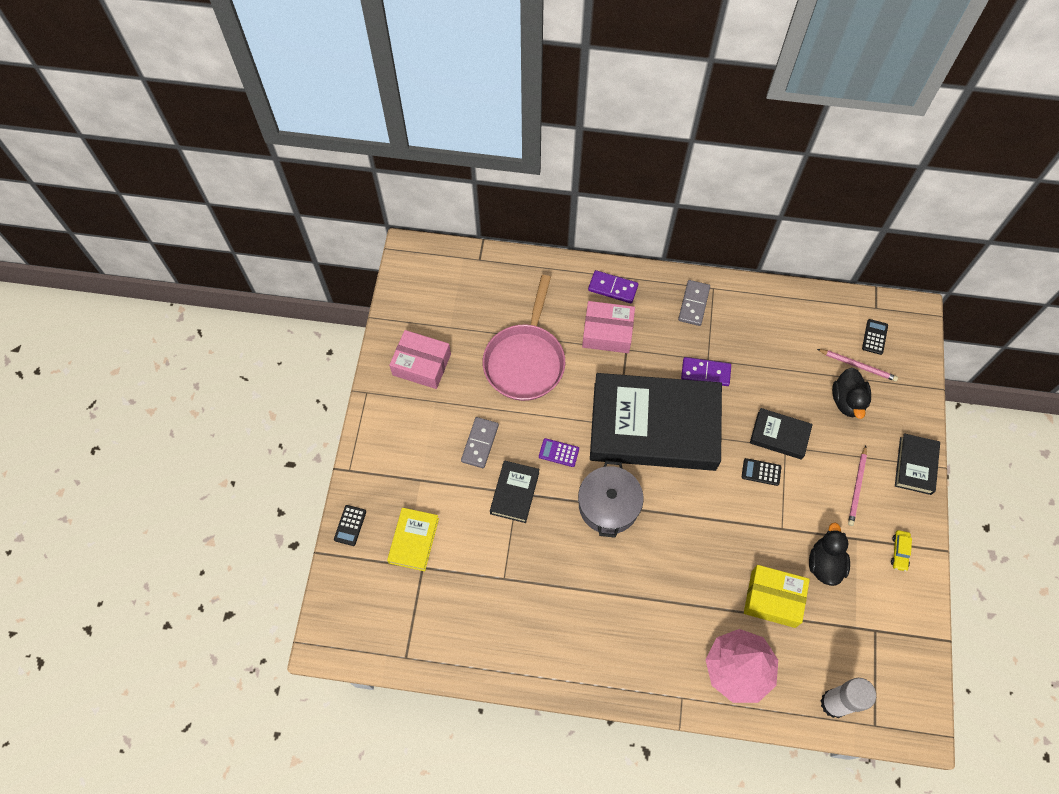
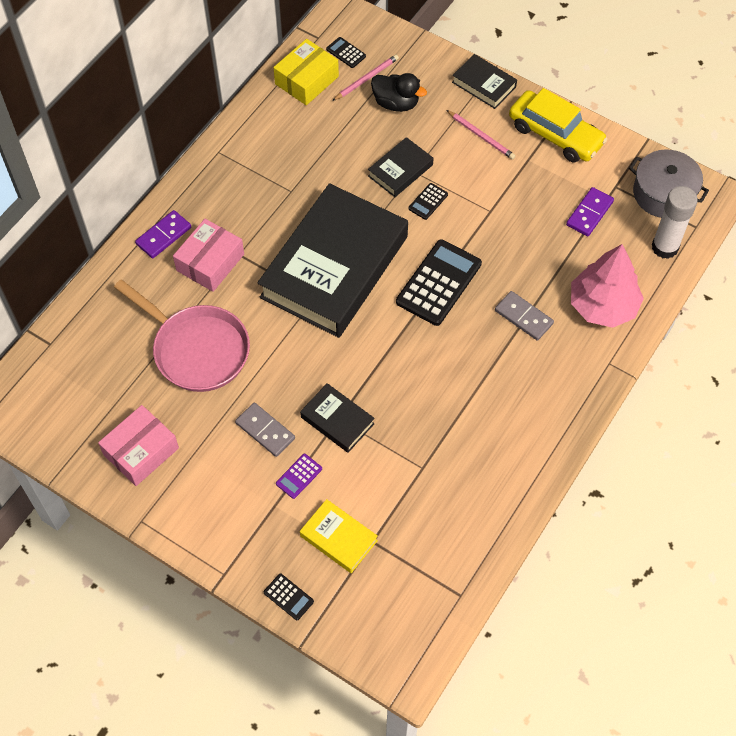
camera: 65 degrees left, 5 degrees down
(559, 453) = (316, 362): purple calculator -> purple calculator (299, 476)
(608, 505) = (394, 342): grey pot -> grey pot (663, 193)
(684, 516) = (438, 283): none -> black calculator
(694, 304) = (225, 175): grey domino -> grey domino (523, 317)
(705, 373) = (303, 199): purple domino -> purple domino (589, 213)
(773, 599) = (552, 249): yellow box -> yellow box (307, 80)
(824, 563) = (538, 194): black duck -> none
(899, 552) = (555, 135): yellow car -> yellow car, size x2.46

